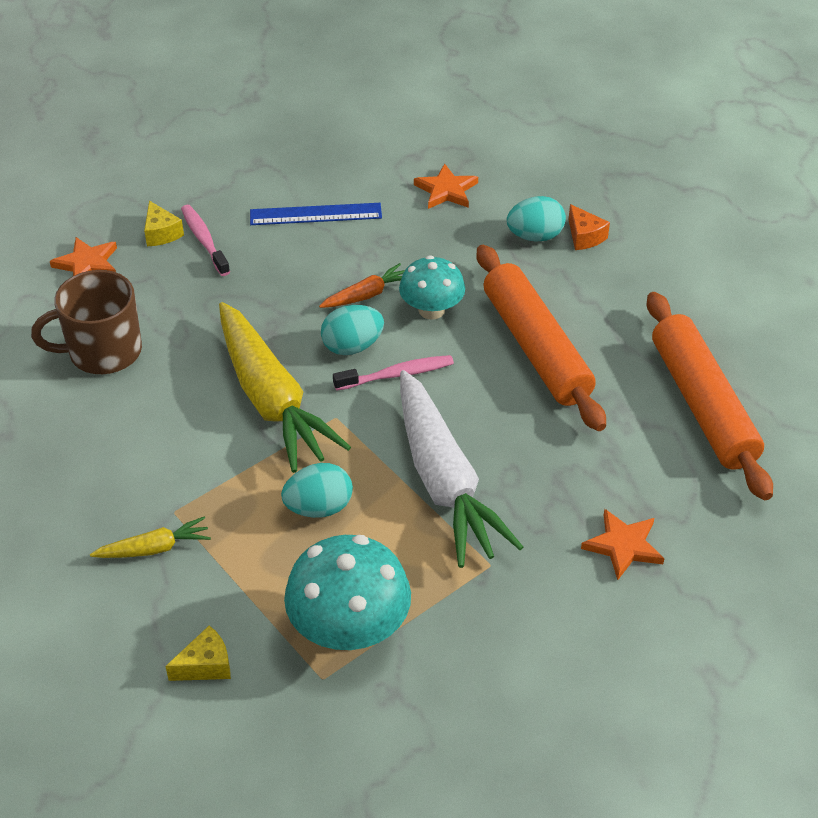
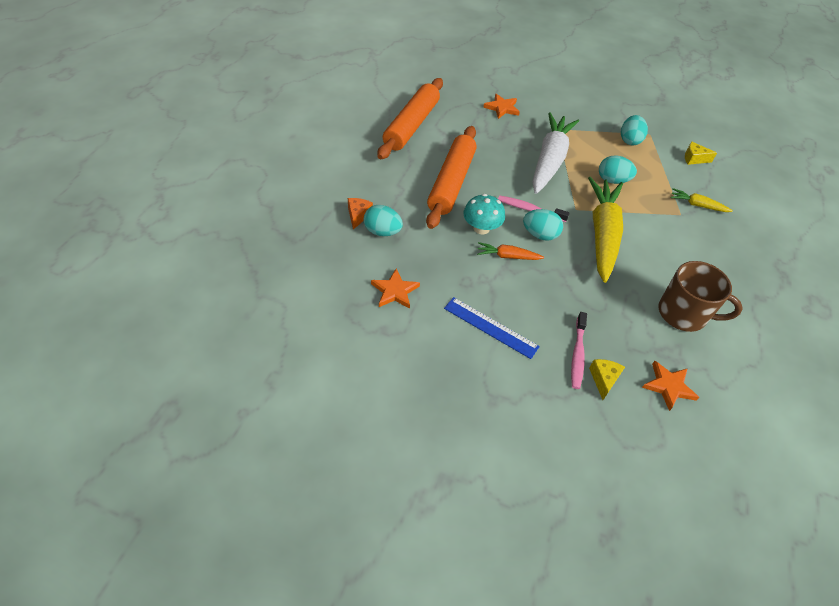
camera: 145 degrees left, 5 degrees up
(349, 628) = (629, 140): turquoise mushroom -> turquoise egg

